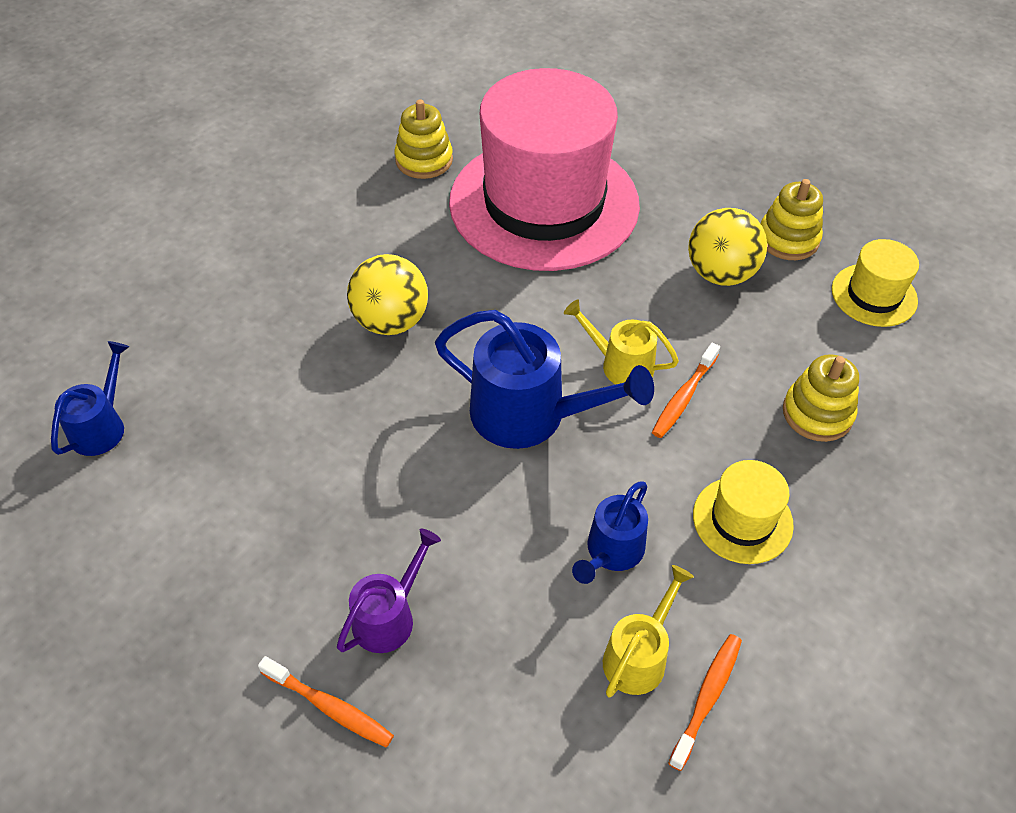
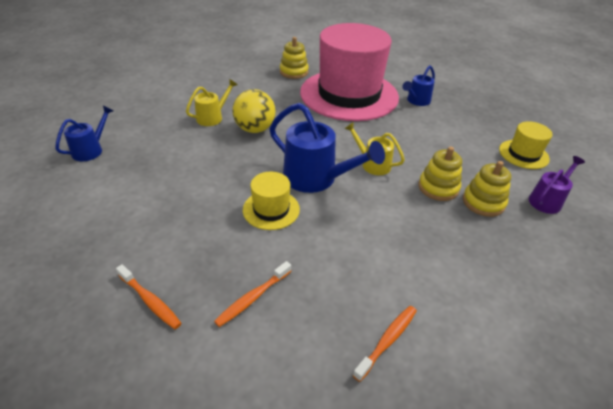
camera: 10 degrees right, 10 degrees down
(389, 616) = (204, 260): purple watering can -> purple watering can (547, 200)
(611, 552) = (345, 250): blue watering can -> blue watering can (416, 101)
(639, 655) = (348, 308): yellow watering can -> yellow watering can (213, 117)
(683, 397) = (405, 183): orange toothbrush -> orange toothbrush (252, 298)
(720, 273) = (437, 133): yellow ball -> none
(742, 520) = (429, 247): yellow hat -> yellow hat (271, 209)
(788, 239) = (477, 124): yellow stacking toy -> yellow stacking toy (438, 188)

